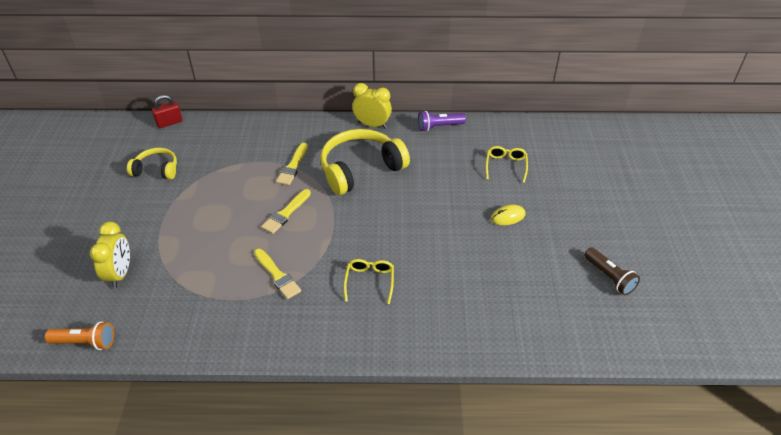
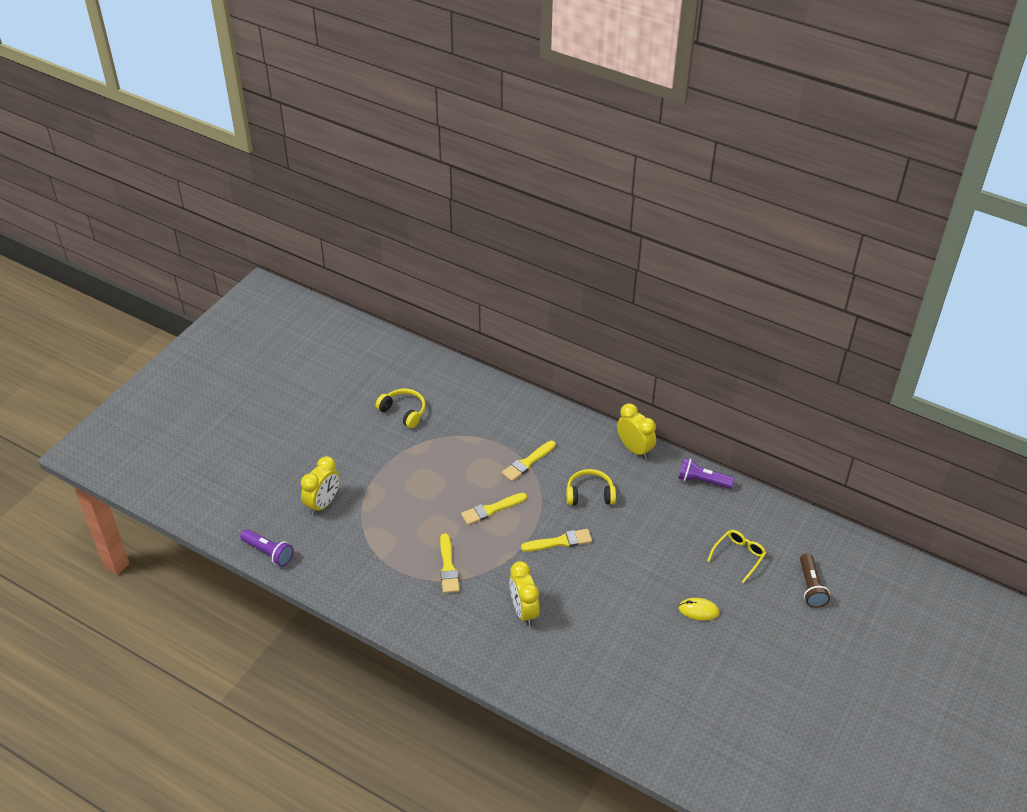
camera: 30 degrees right, 0 degrees up
(85, 342) = (268, 552): orange flashlight -> purple flashlight
(169, 123) = (441, 363): red padlock -> none
(360, 169) = (590, 494): yellow headphones -> yellow headphones, size x0.55
(361, 213) = (560, 542): none -> yellow brush
(369, 281) = (523, 611): yellow glasses -> yellow clock
(609, 277) = (750, 717): brown flashlight -> brown flashlight (811, 587)

